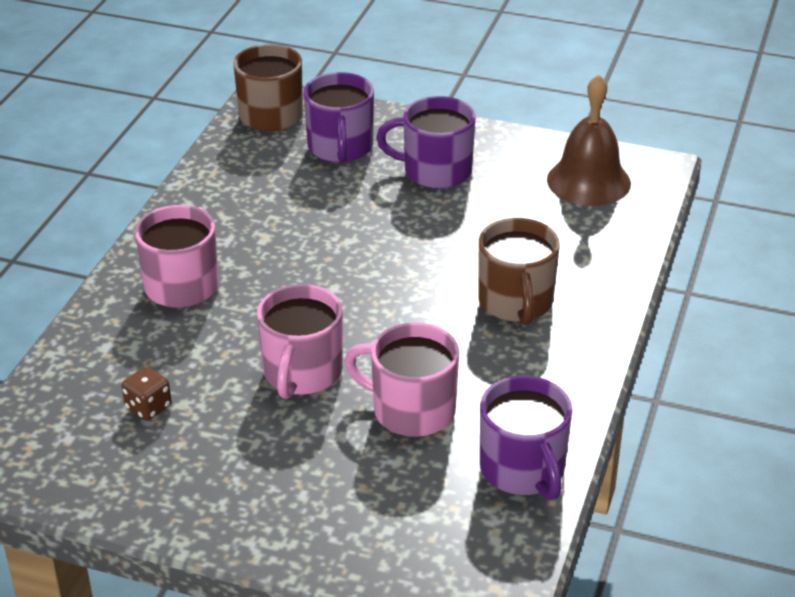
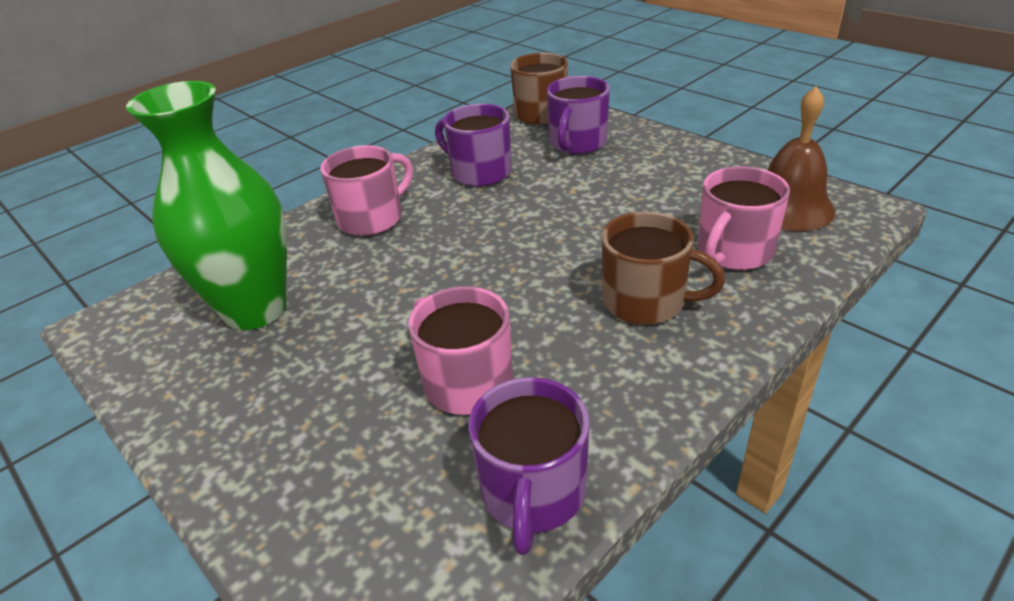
camera: 30 degrees right, 0 degrees up
(148, 407) = (255, 309): brown dice -> green vase
(302, 373) = (399, 315): pink mug -> pink mug (733, 252)
(435, 171) = (645, 173): purple mug -> purple mug (480, 172)
(515, 302) = (645, 302): brown mug -> brown mug turned 90 degrees counterclockwise

